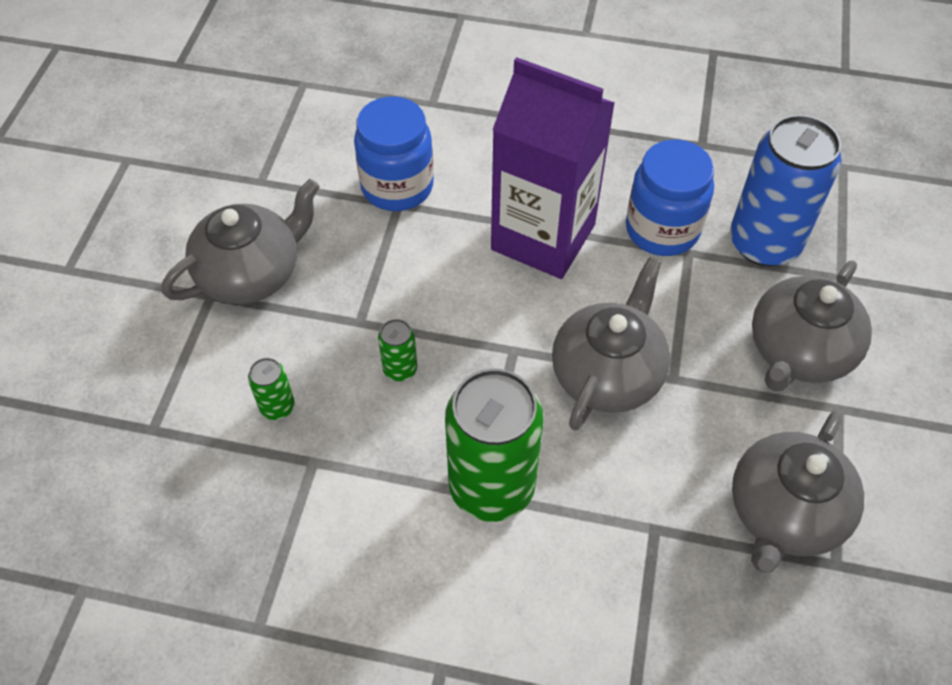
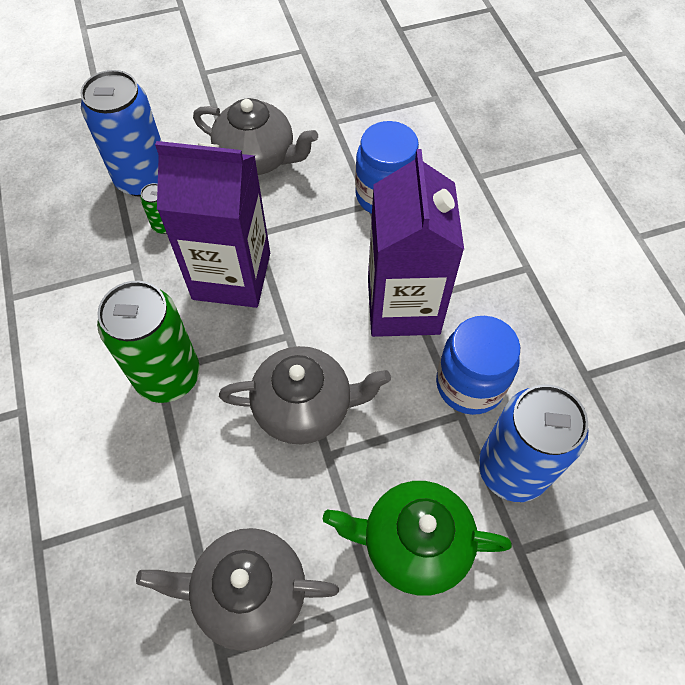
camera: 60 degrees right, 5 degrees up
(186, 401) = (143, 179): none -> blue can
(400, 369) = (231, 276): green can -> purple carton
(798, 351) = (414, 543): grey teapot -> green teapot

